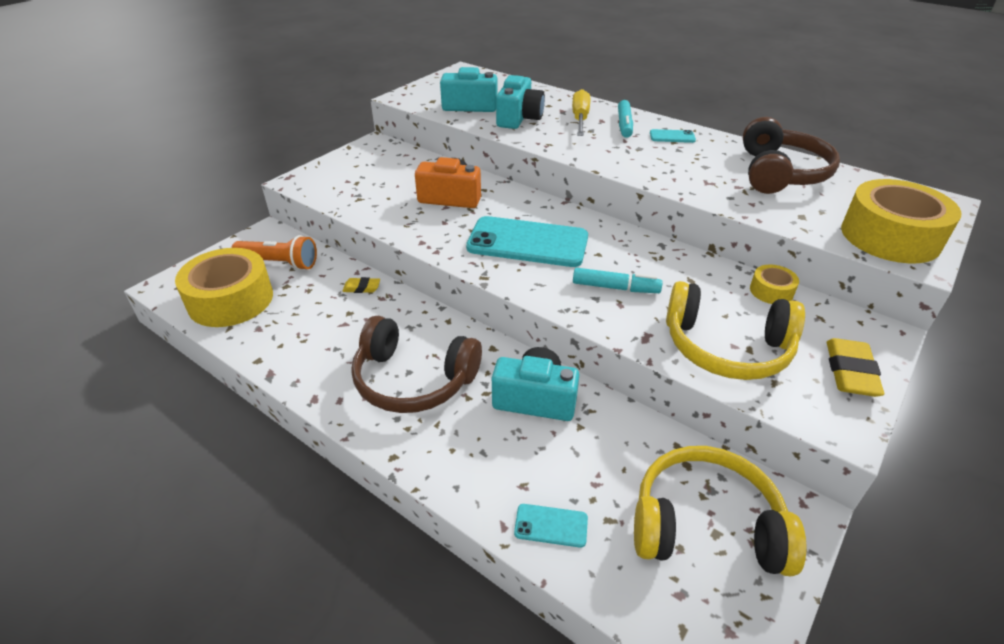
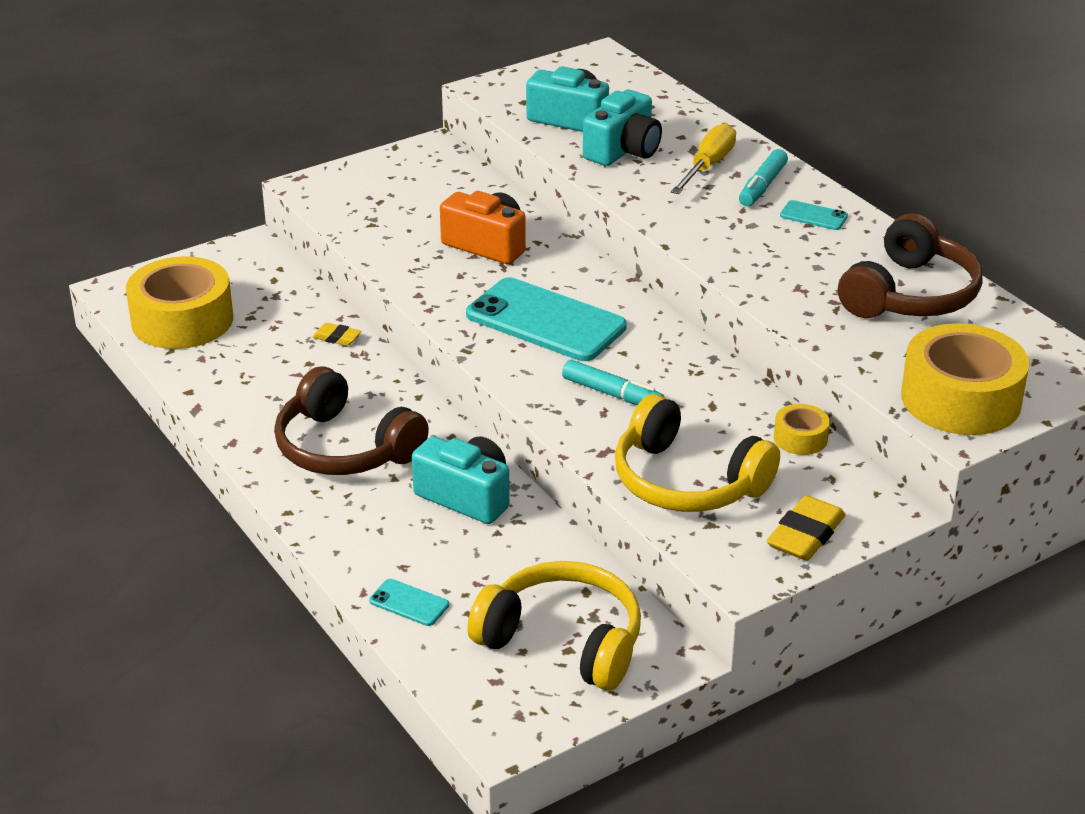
camera: 20 degrees right, 5 degrees down
(279, 263) = (253, 288): orange flashlight -> none

